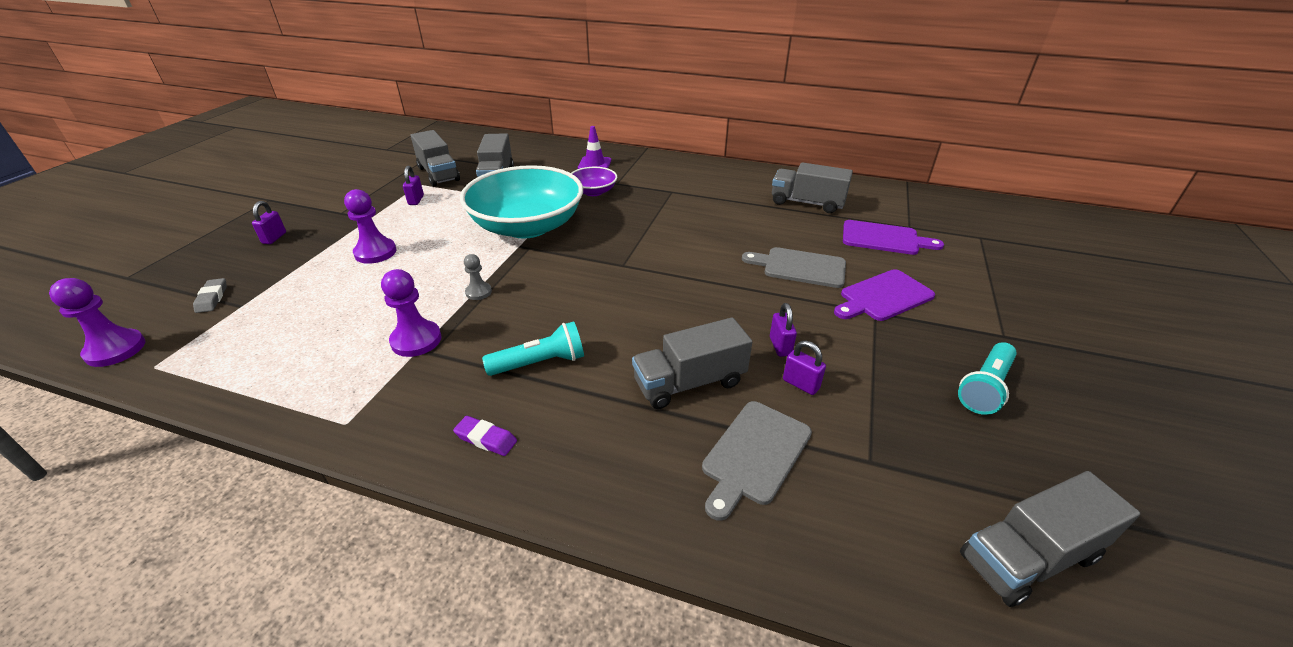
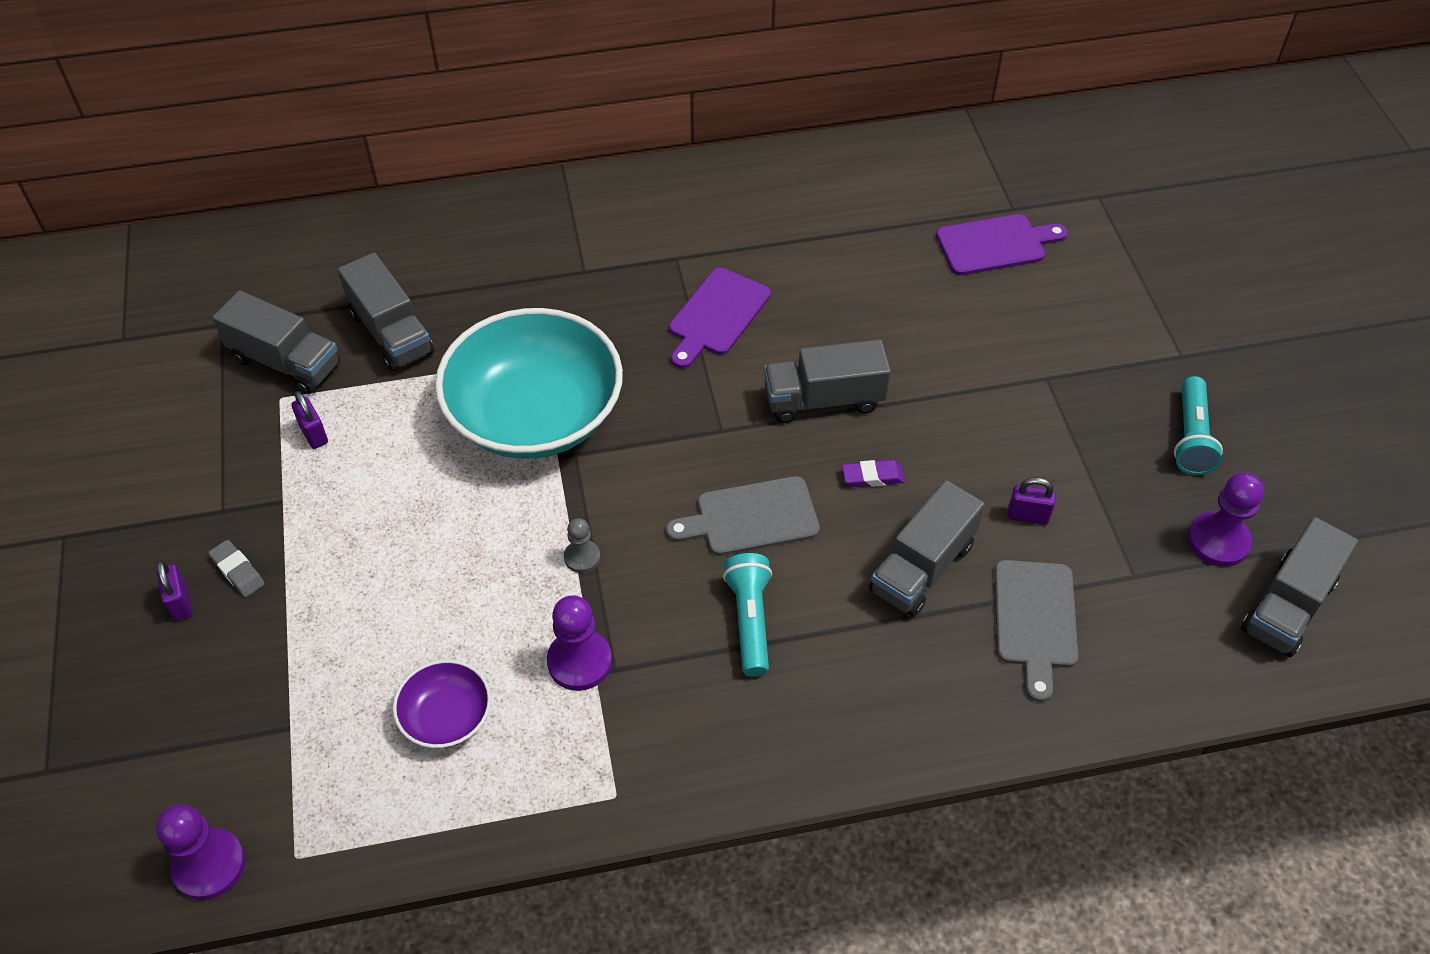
camera: 30 degrees left, 15 degrees up
(212, 298) = (231, 737): grey eraser -> grey eraser (238, 571)
(375, 252) = (369, 558): purple pawn -> purple pawn (1218, 541)
(486, 439) = (777, 735): purple eraser -> purple eraser (872, 477)
(540, 363) = (750, 620): turquoise flashlight -> turquoise flashlight turned 45 degrees counterclockwise
(593, 192) = (566, 304): purple bowl -> purple bowl (446, 717)
(594, 164) = (514, 240): purple traffic cone -> none
(780, 346) = (979, 474): purple padlock -> none
(800, 267) = (929, 340): grey cutting board -> grey cutting board (751, 517)
(807, 203) = (868, 210): grey truck -> grey truck (823, 400)
(883, 296) = (1042, 349): purple cutting board -> purple cutting board (717, 316)

